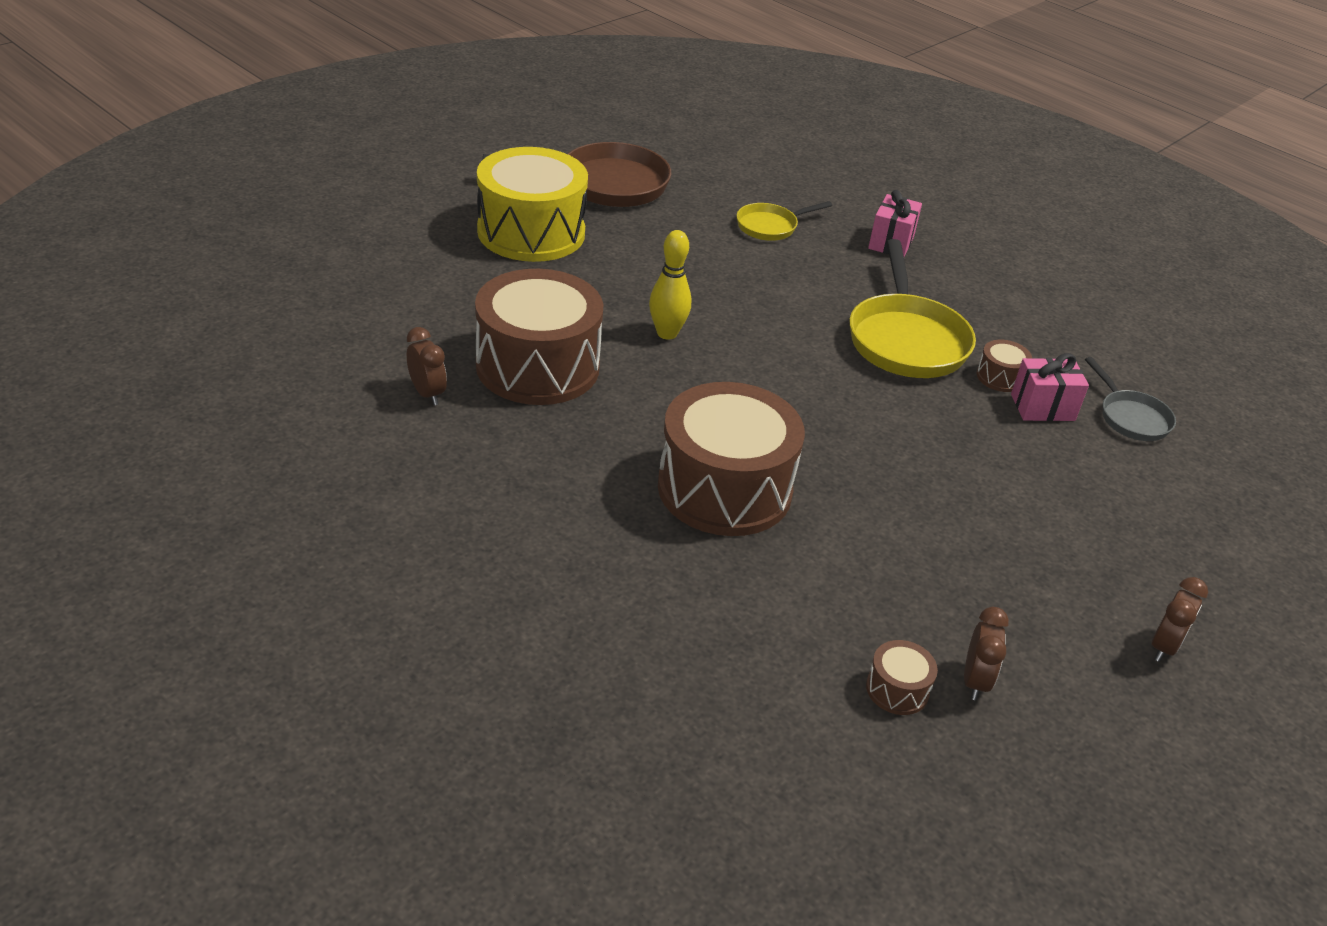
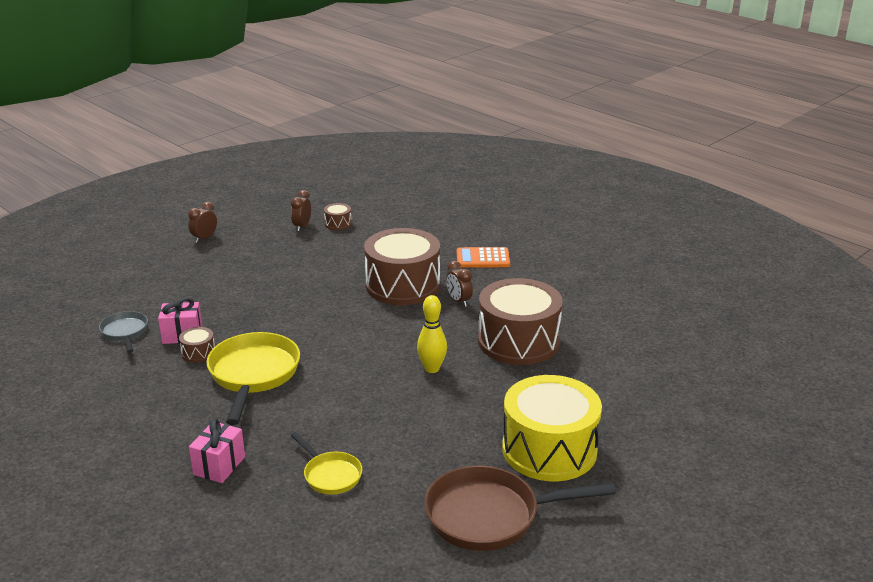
camera: 175 degrees left, 10 degrees down
(427, 393) = (582, 322): brown clock -> brown clock (459, 301)
(571, 552) = (483, 258): none -> orange calculator
(770, 226) = (330, 475): yellow pan -> yellow pan turned 75 degrees clockwise

